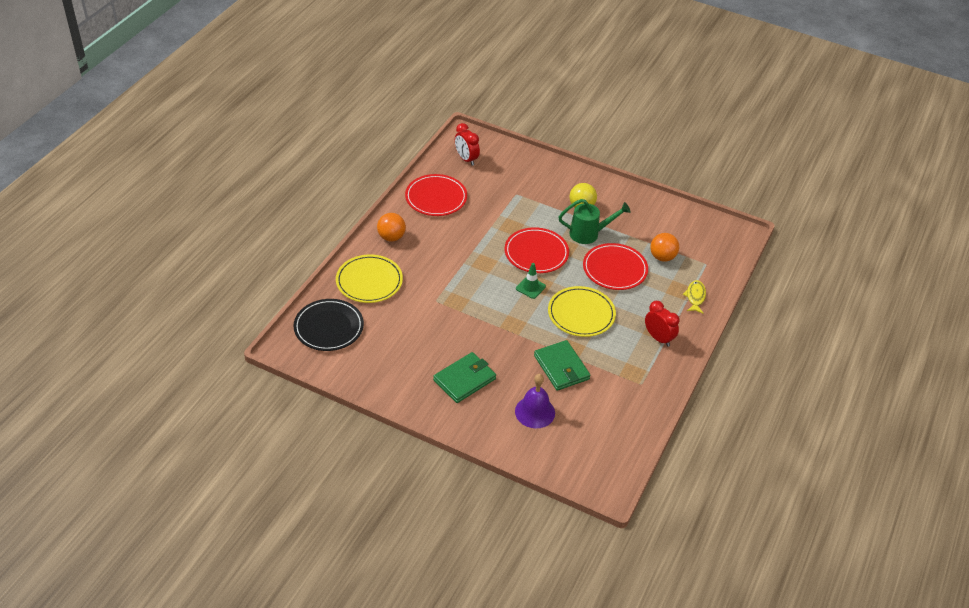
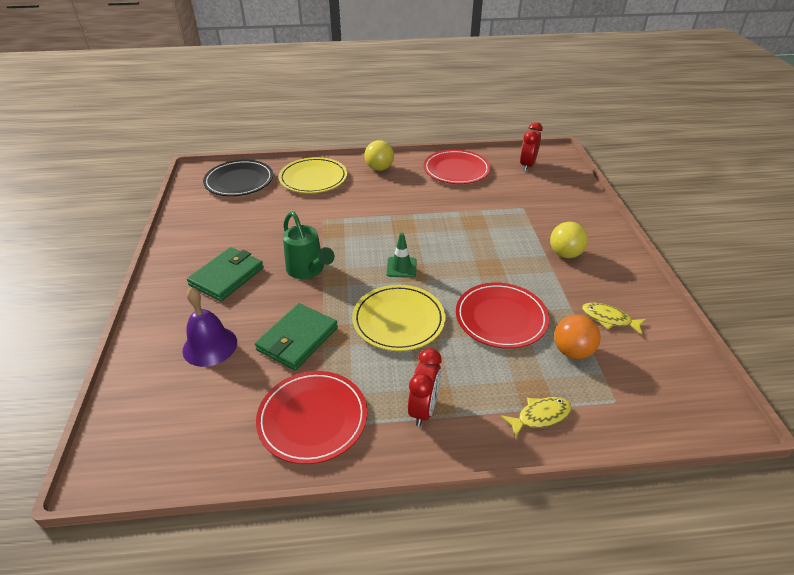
camera: 60 degrees right, 5 degrees down
(391, 237) = (379, 168): orange ball -> yellow ball
(464, 379) = (227, 276): green wallet -> green wallet turned 75 degrees counterclockwise
(536, 253) = (456, 251): red plate -> red plate (312, 418)
(589, 234) = (531, 275): green watering can -> green watering can (308, 270)
(650, 227) = (609, 319): none -> yellow fish

